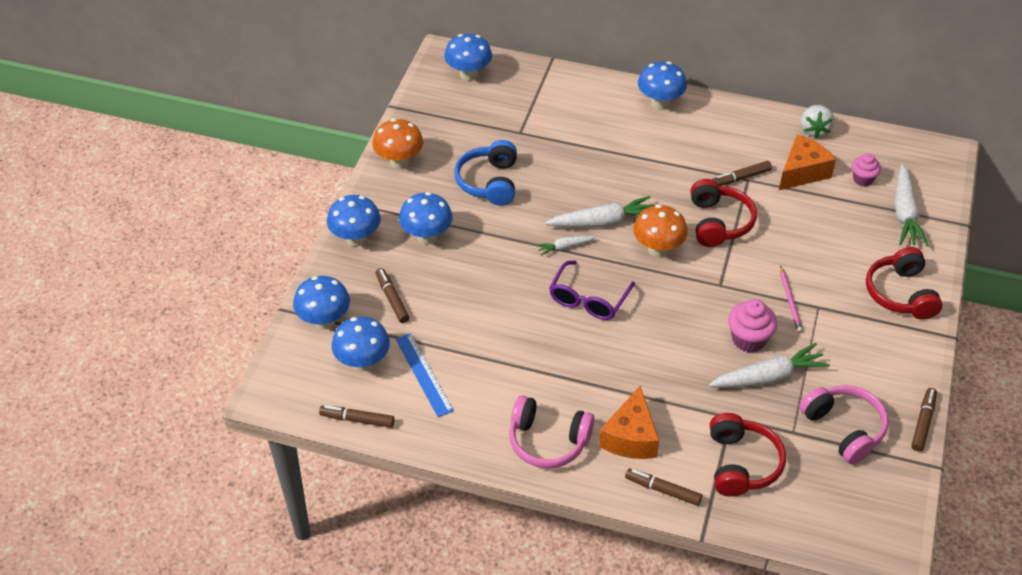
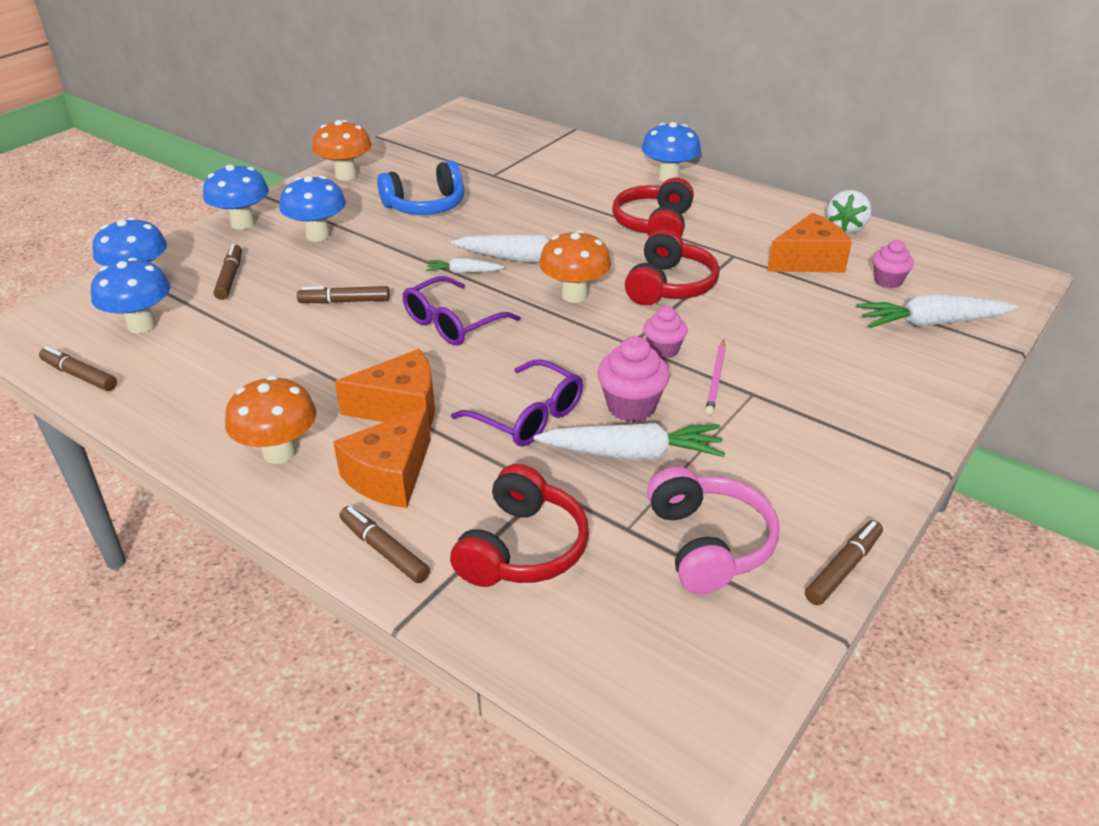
camera: 20 degrees right, 10 degrees down
(423, 374) = (196, 350): blue ruler -> none
(468, 75) = (476, 127): blue mushroom -> none
(489, 182) = (425, 205): blue headphones -> blue headphones turned 135 degrees counterclockwise
(548, 441) = (279, 452): pink headphones -> orange mushroom
(602, 382) = (401, 407): none -> orange cheese
(689, 366) = (529, 417): none -> purple glasses
(740, 178) = (724, 252): brown marker -> brown marker (344, 301)
(744, 285) = (663, 350): none -> pink cupcake
(900, 293) = (883, 404): red headphones -> red headphones (654, 225)
(904, 213) = (931, 323): white carrot -> white carrot turned 60 degrees clockwise

